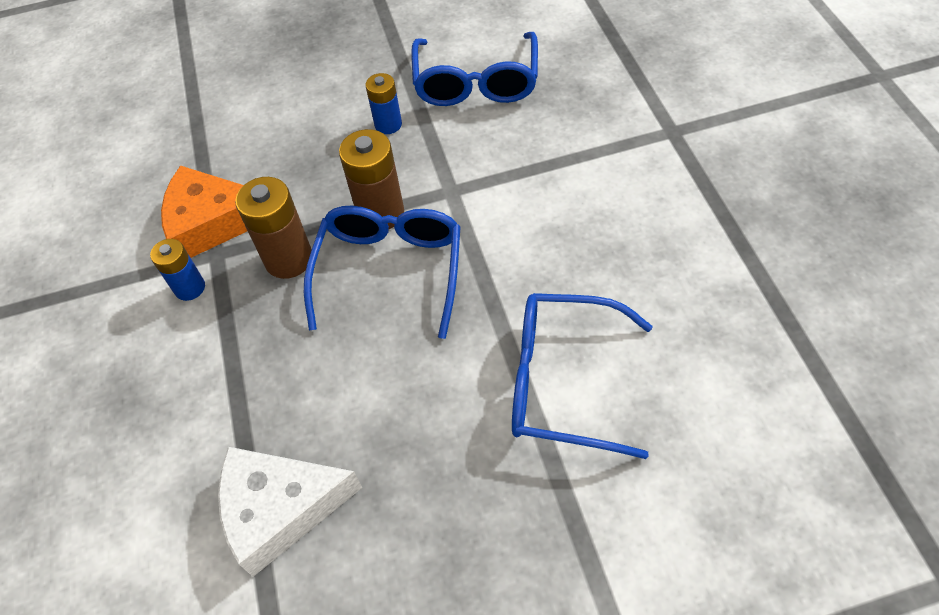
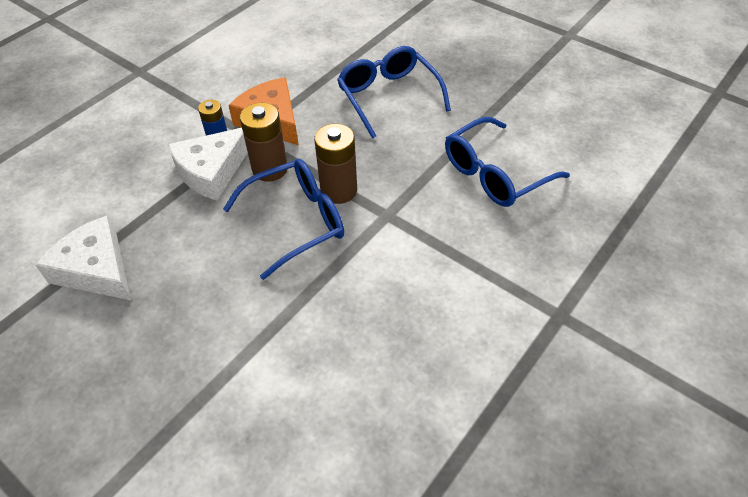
camera: 50 degrees right, 5 degrees down
(235, 317) = (212, 171): none -> white cheese
(388, 124) = (415, 151): blue battery -> none
(562, 382) = (272, 365): blue glasses -> blue glasses (388, 96)

